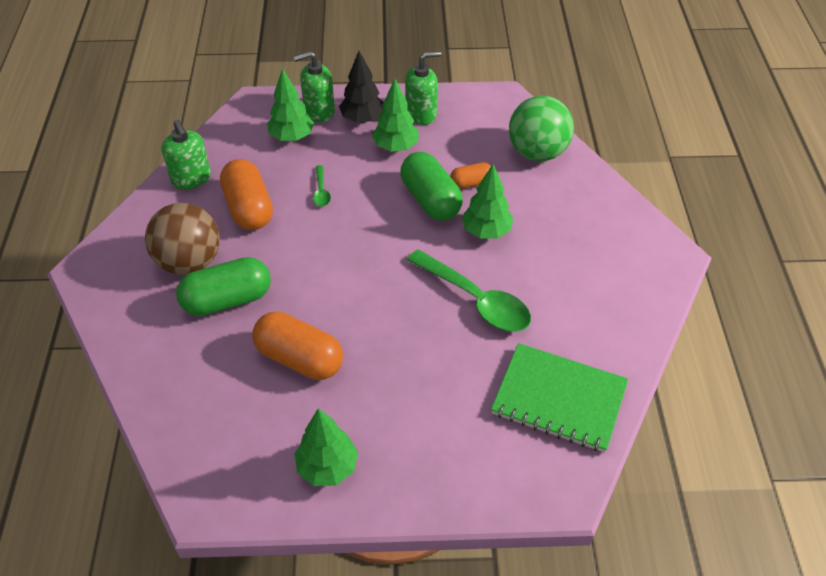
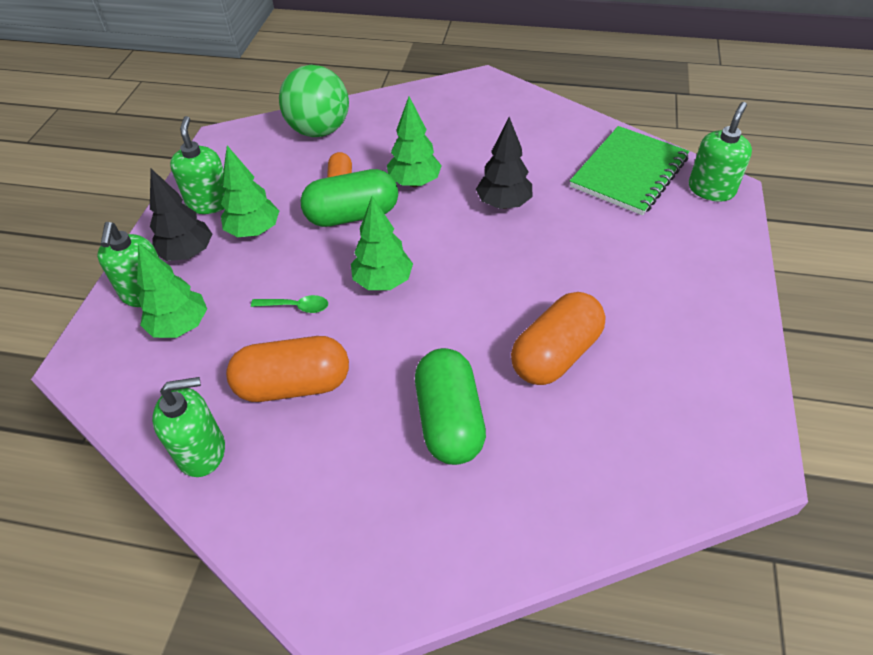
camera: 75 degrees left, 0 degrees up
(189, 262) = (369, 461): brown ball -> none
(327, 467) = (702, 344): green tree -> green tree (383, 282)
(476, 300) = (504, 204): green spoon -> black tree
(555, 478) = (711, 189): none -> green soap dispenser

